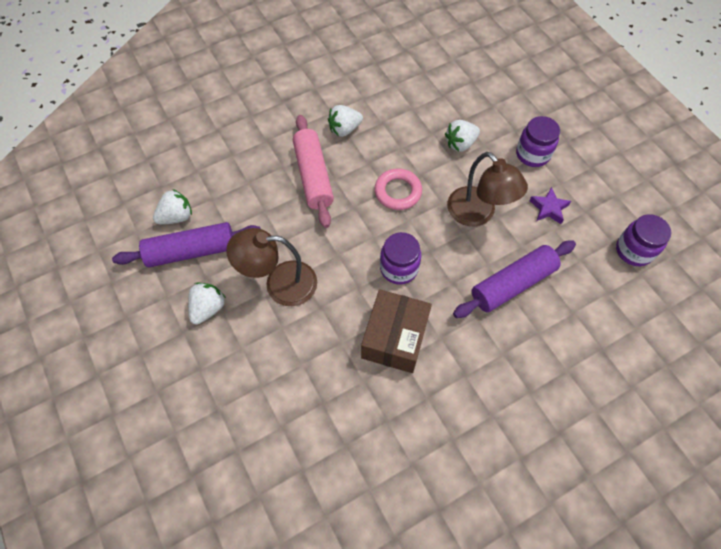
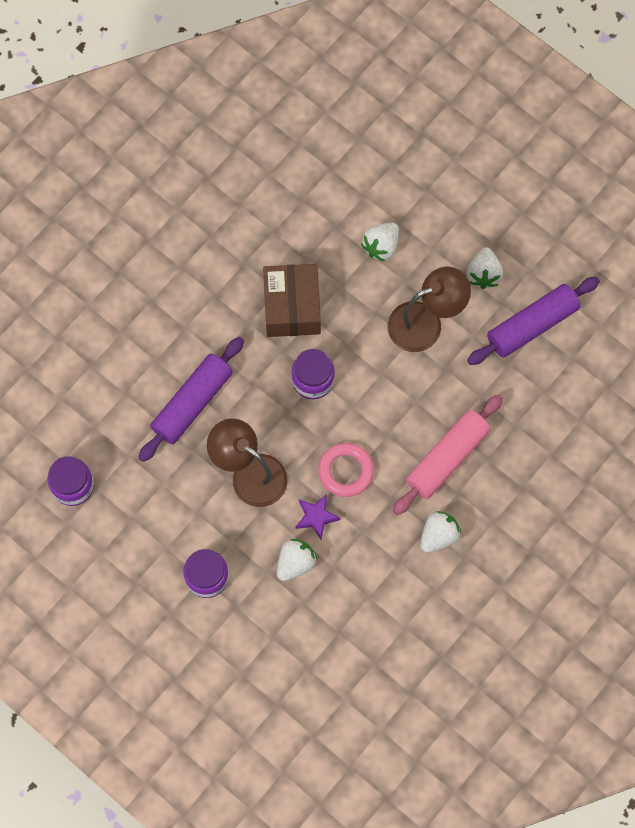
camera: 160 degrees right, 10 degrees up
(176, 217) = (569, 357): white strawberry -> white strawberry (381, 246)
(313, 176) = (447, 458): pink rolling pin -> pink rolling pin turned 75 degrees clockwise
(548, 208) = (173, 508): purple star -> purple star (316, 517)

